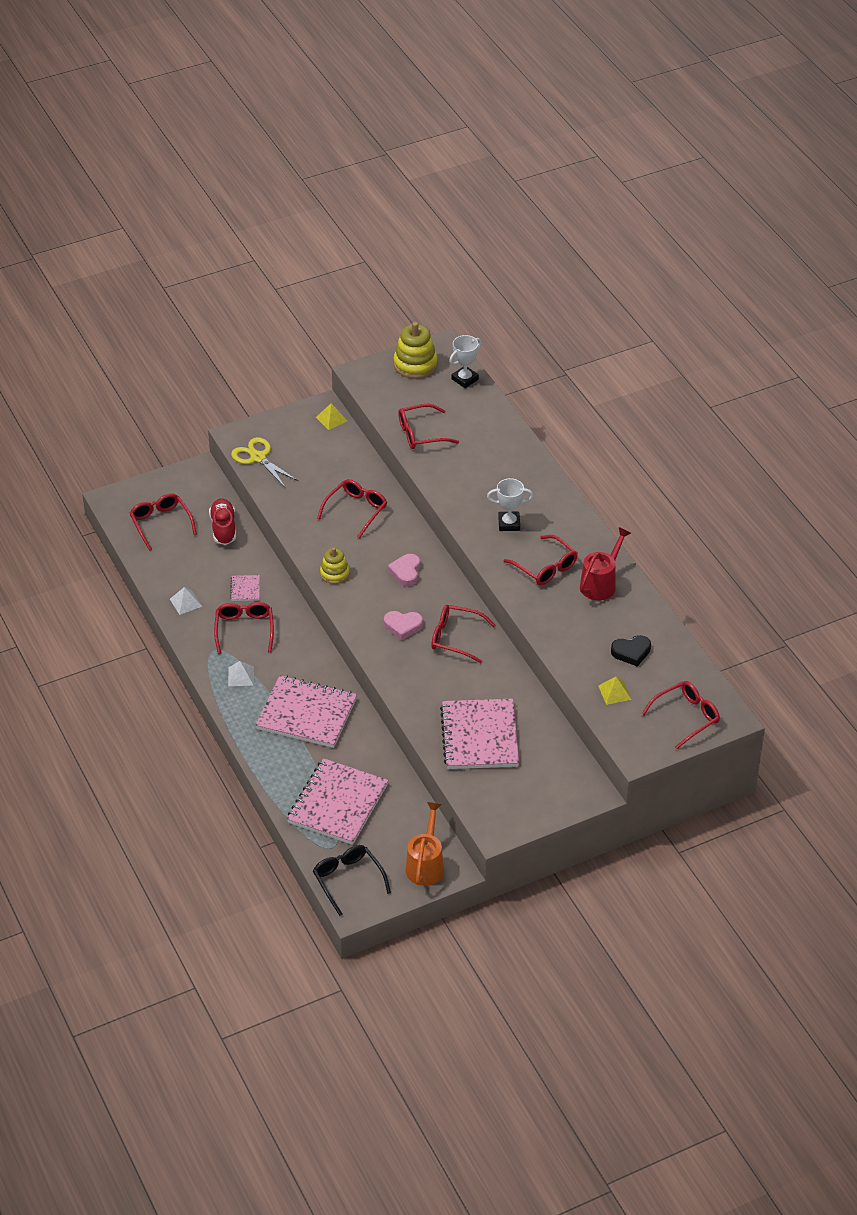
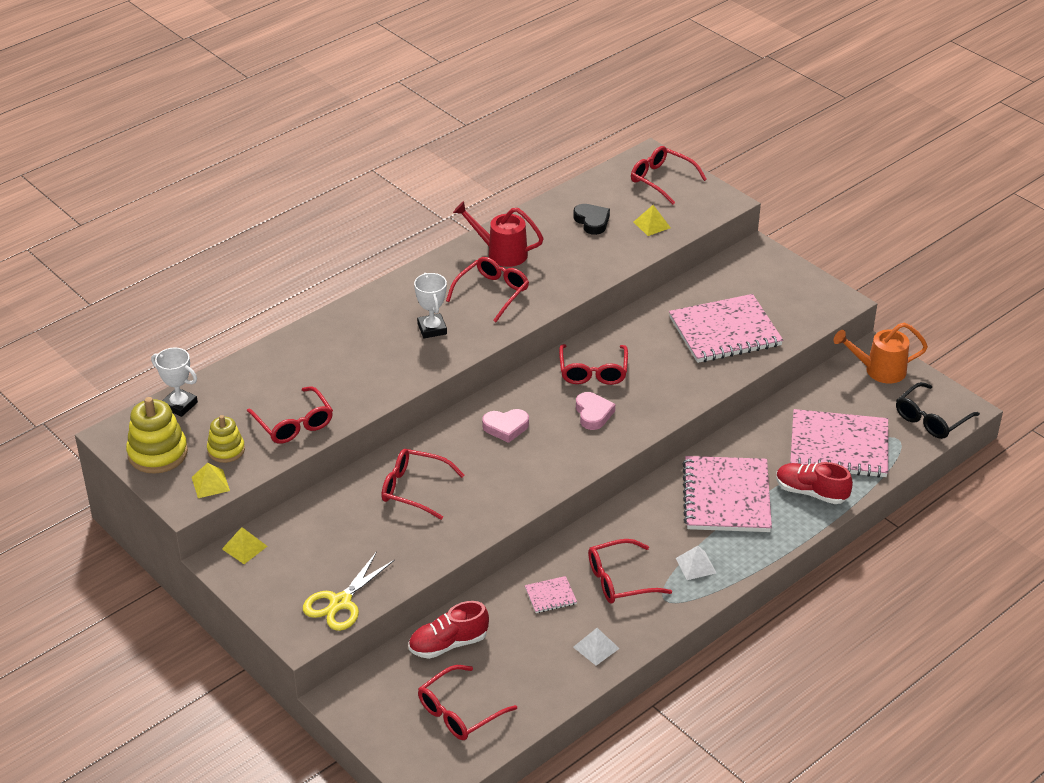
camera: 105 degrees left, 5 degrees down
(290, 768) = (811, 492): none -> red shoe
(334, 573) = (530, 485): yellow stacking toy -> yellow stacking toy (226, 450)
(373, 386) = (210, 483): none -> yellow pyramid

